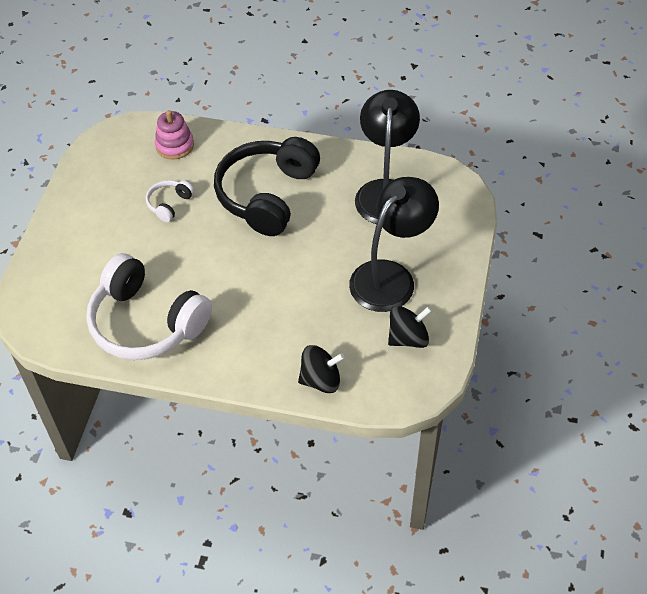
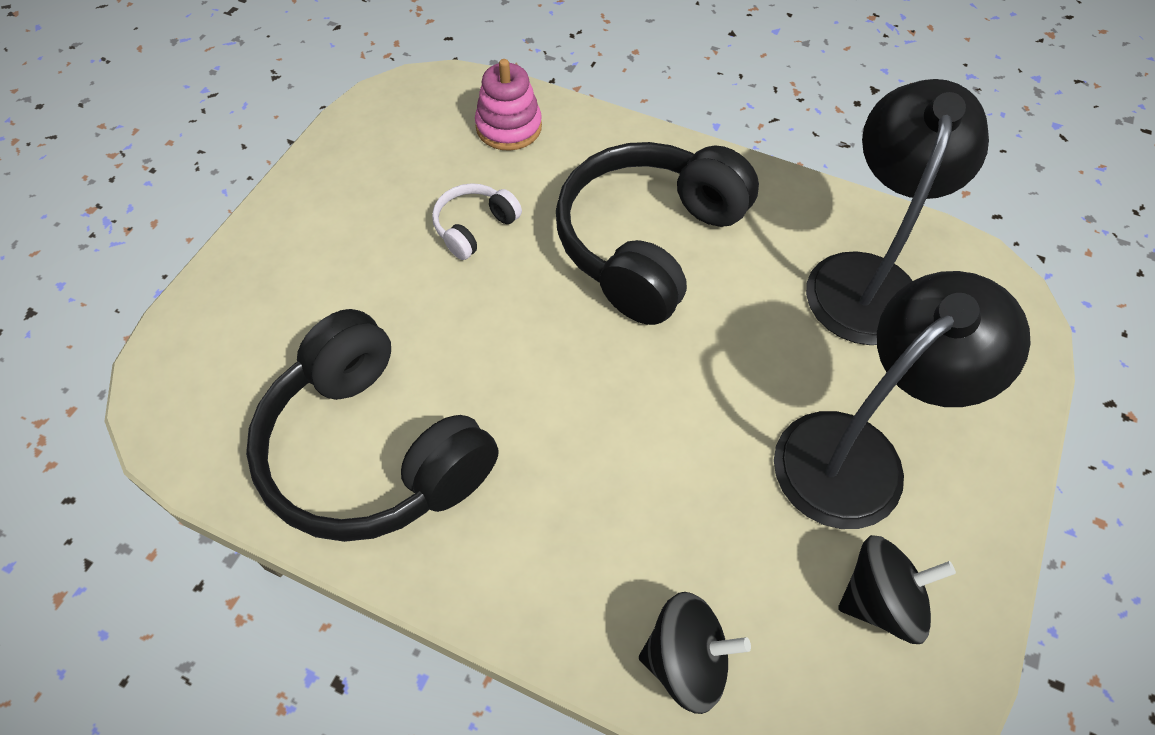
camera: 10 degrees right, 5 degrees up
(146, 323) = (372, 451): white headphones -> black headphones

